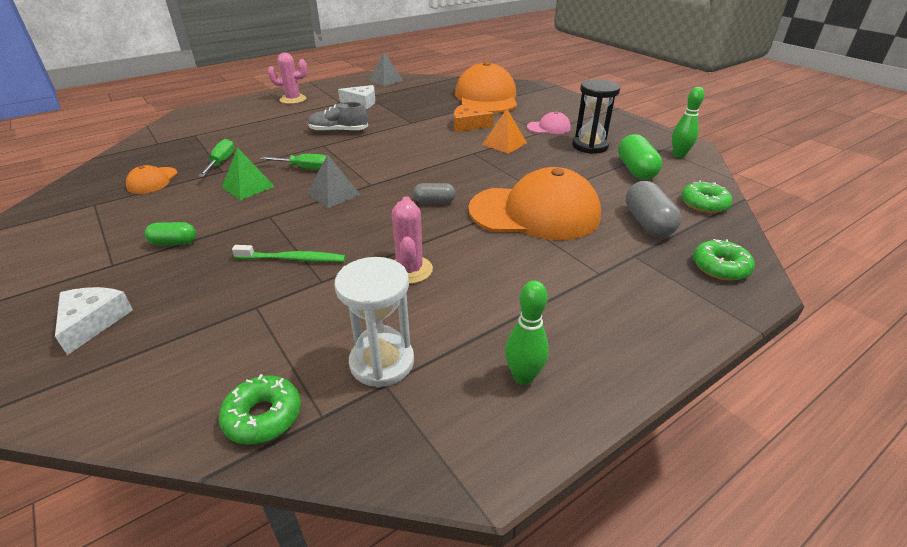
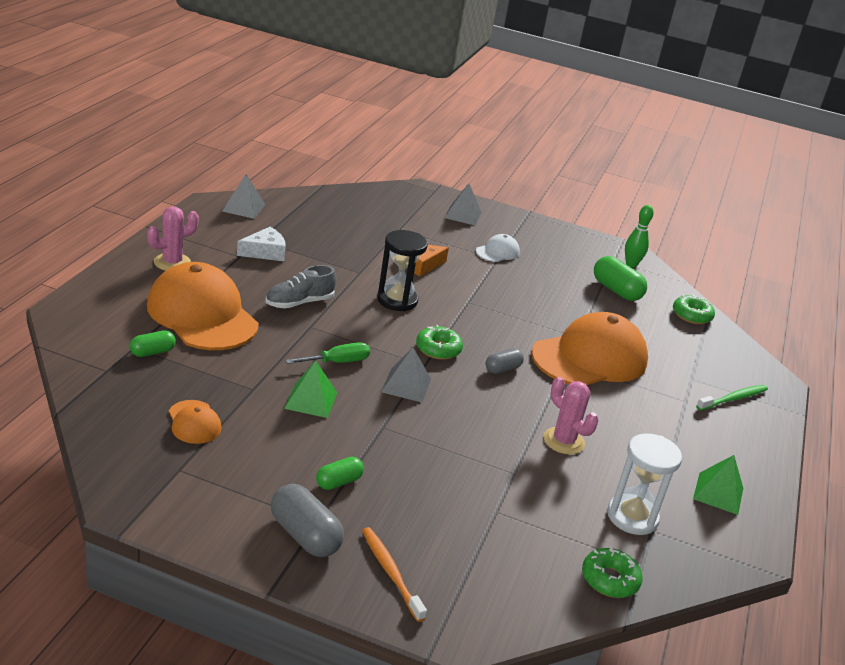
camera: 40 degrees left, 5 degrees down
(93, 322) = (390, 572): white cheese -> orange toothbrush
(199, 139) = (152, 352): none -> green capsule
(221, 162) = (233, 377): green screwdriver -> none
(293, 259) = (465, 462): green toothbrush -> green toothbrush (733, 398)
(486, 98) = (392, 218): orange cap -> orange cap (202, 314)
(504, 143) = (482, 283): orange pyramid -> none
(523, 377) = (718, 493): green bowling pin -> green pyramid
(548, 127) = (497, 252): pink cap -> white cap
(550, 103) = (463, 215): none -> grey pyramid
(590, 146) = (555, 269): black hourglass -> black hourglass (397, 300)
(648, 223) = (673, 345): grey capsule -> grey capsule (305, 535)
(720, 267) = (747, 372): green donut -> green donut (438, 349)

